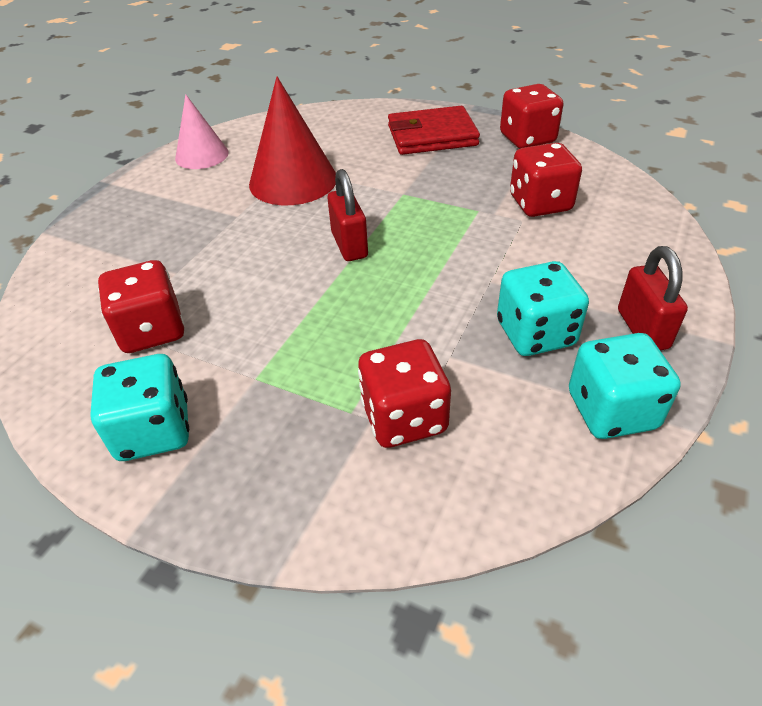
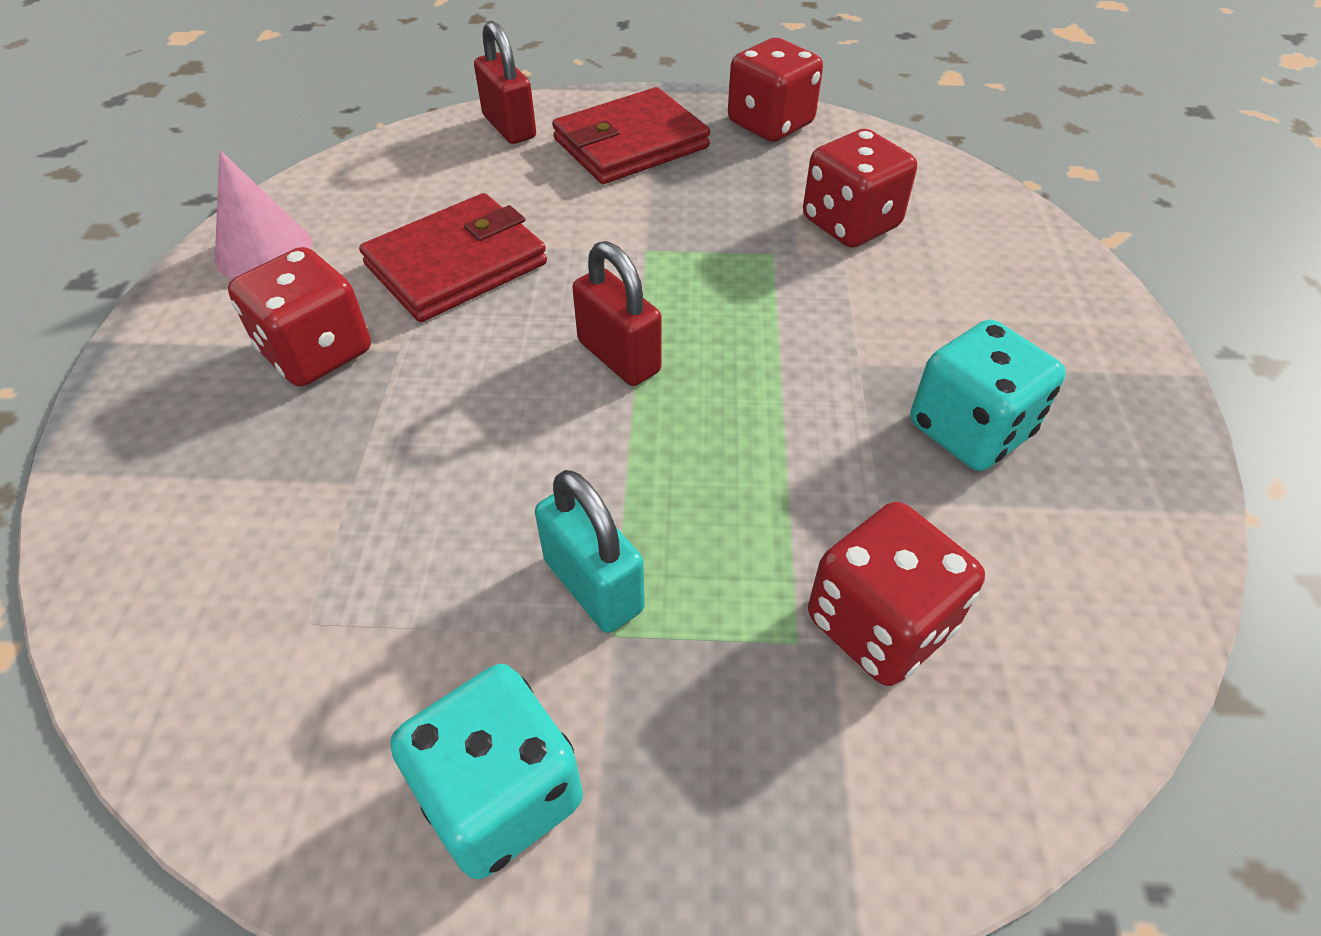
camera: 25 degrees left, 5 degrees up
(152, 330) = (378, 605): red dice -> red dice (317, 352)
(261, 352) = (593, 585): none -> turquoise padlock
(293, 180) = (456, 264): red cone -> red wallet
(611, 410) = (1133, 517): turquoise dice -> none
(642, 329) = (1094, 384): red padlock -> red padlock (509, 127)

